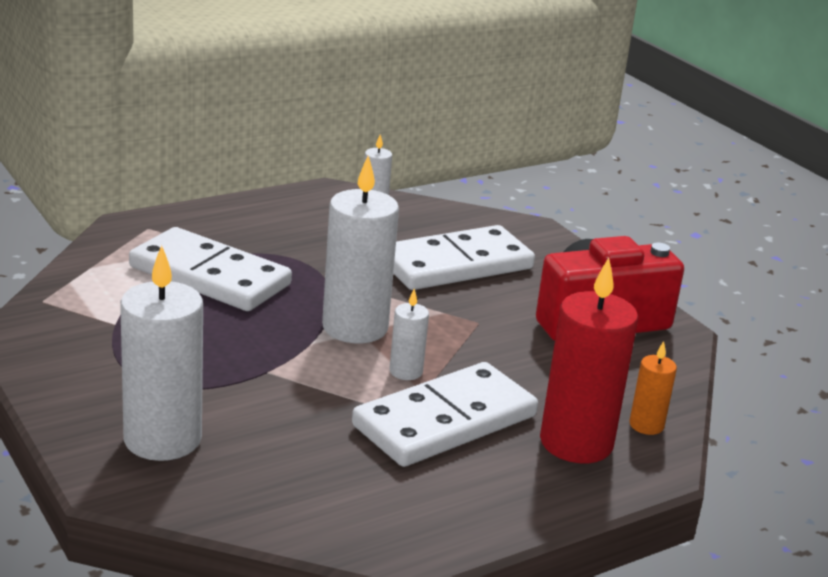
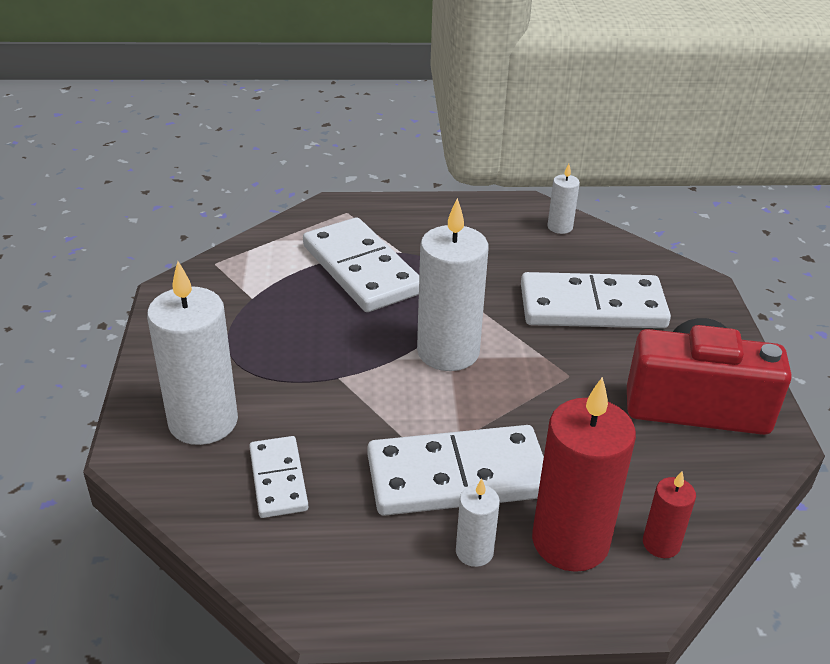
camera: 30 degrees right, 10 degrees up
(283, 466) = (278, 479): none -> white domino
(406, 371) = (460, 411): white candle -> white candle (474, 552)
(646, 425) = (661, 544): orange candle -> red candle

